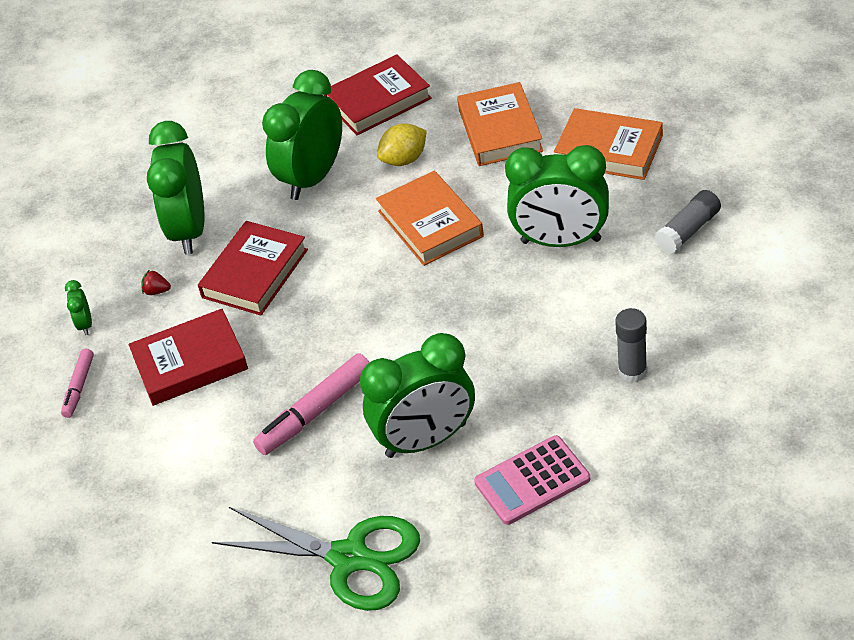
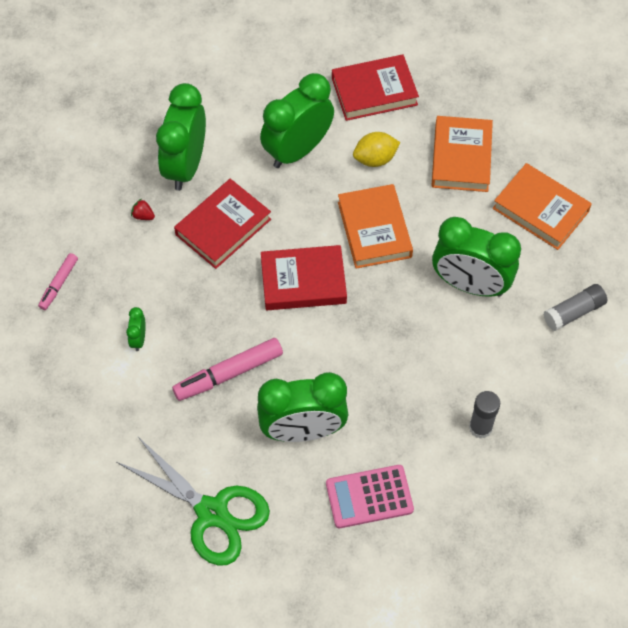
camera: 10 degrees right, 15 degrees up
(85, 324) = (80, 227): green clock -> green clock (138, 339)
(190, 363) = (148, 293): red book -> red book (303, 281)

